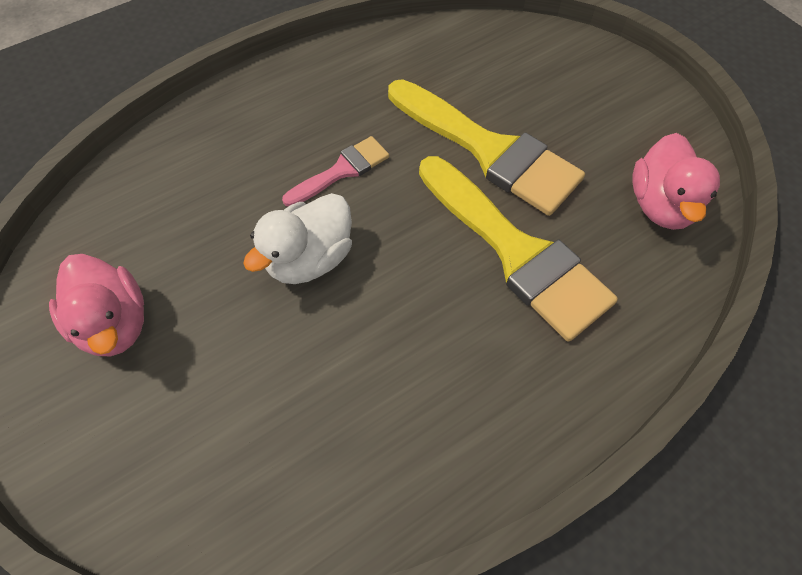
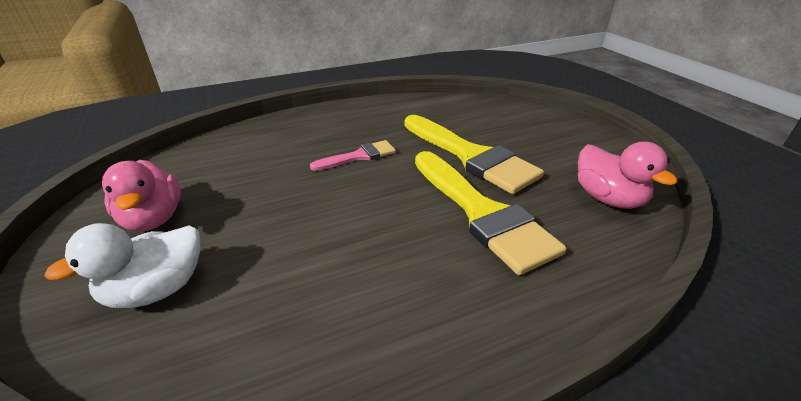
camera: 10 degrees right, 25 degrees down
(310, 259) = (316, 199): white duck -> white duck (156, 289)
(660, 205) = (608, 198): pink duck -> pink duck turned 45 degrees counterclockwise

